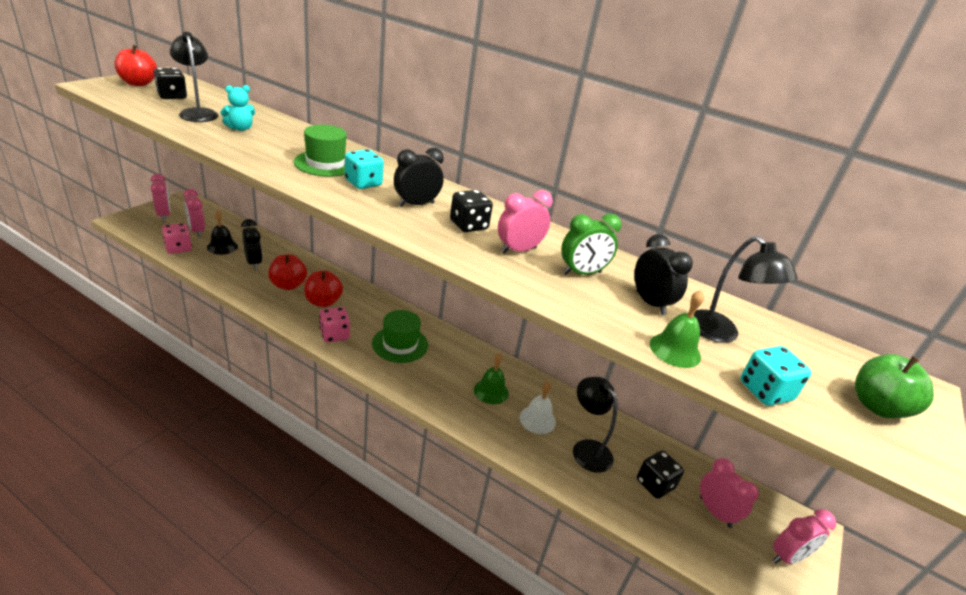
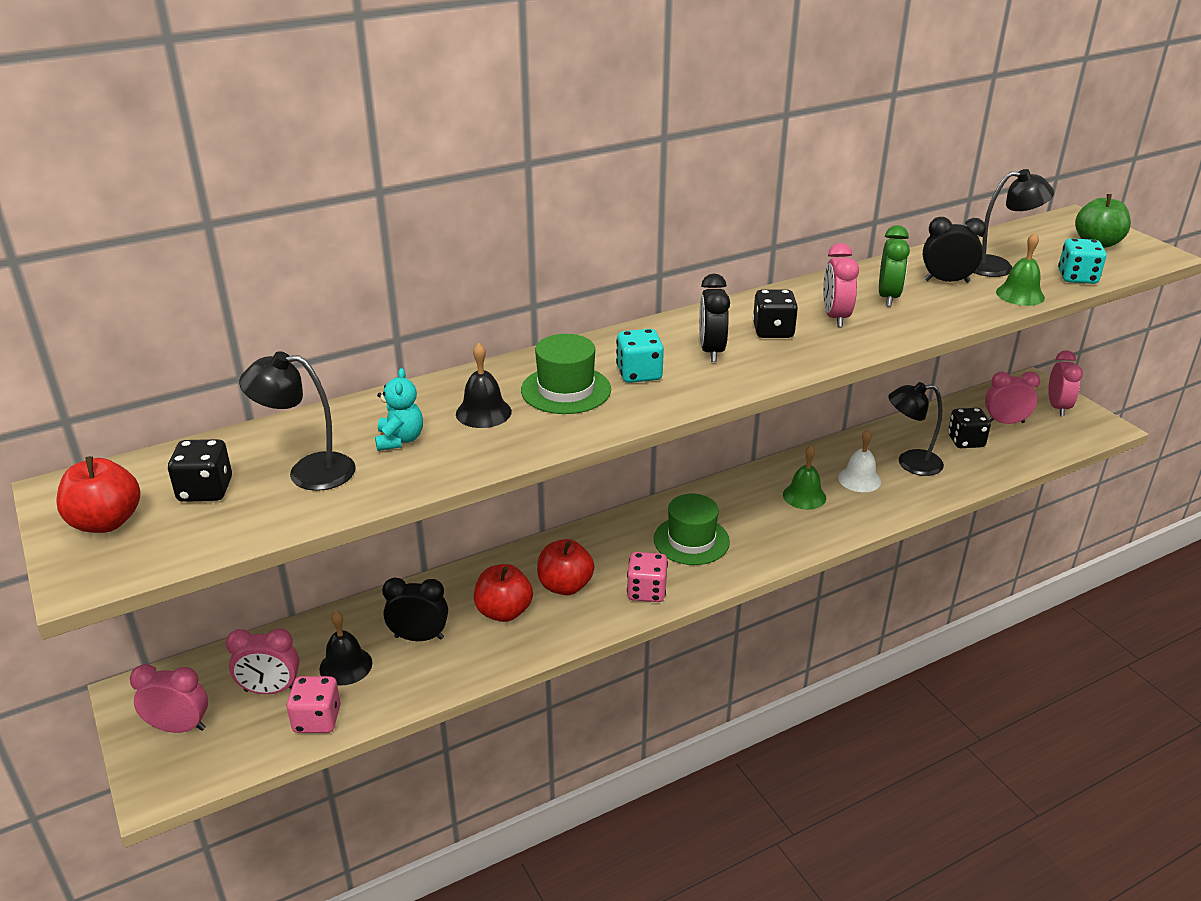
camera: 55 degrees left, 0 degrees up
(283, 144) = (483, 412): none -> black bell

